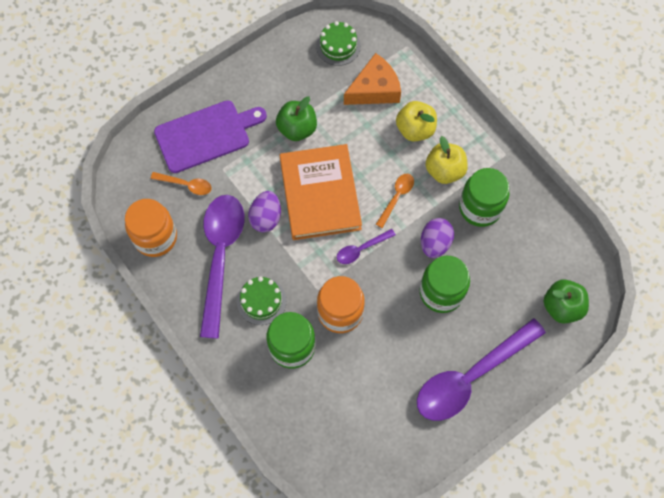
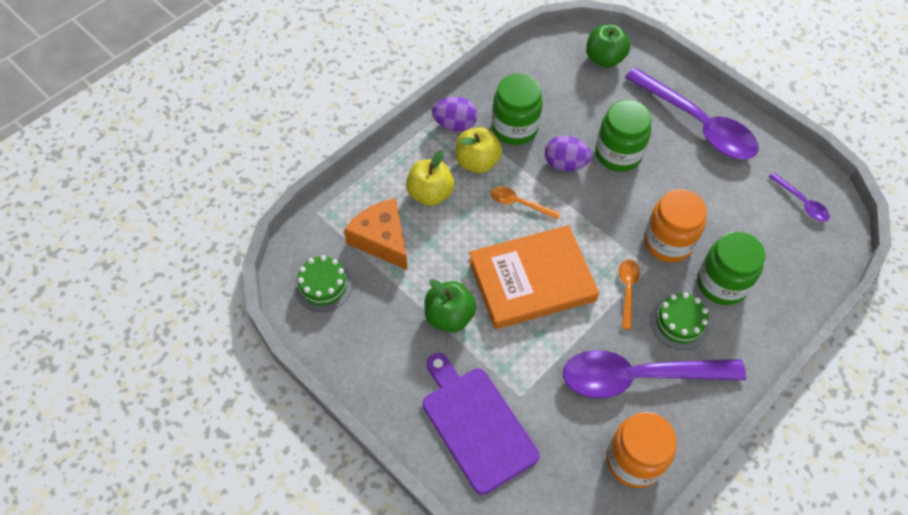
camera: 100 degrees left, 10 degrees down
(186, 185) = (552, 437): orange spoon -> orange spoon (627, 290)
(266, 218) = (575, 334): purple egg -> purple egg (454, 125)
(361, 249) = (589, 230): purple spoon -> purple spoon (801, 202)

